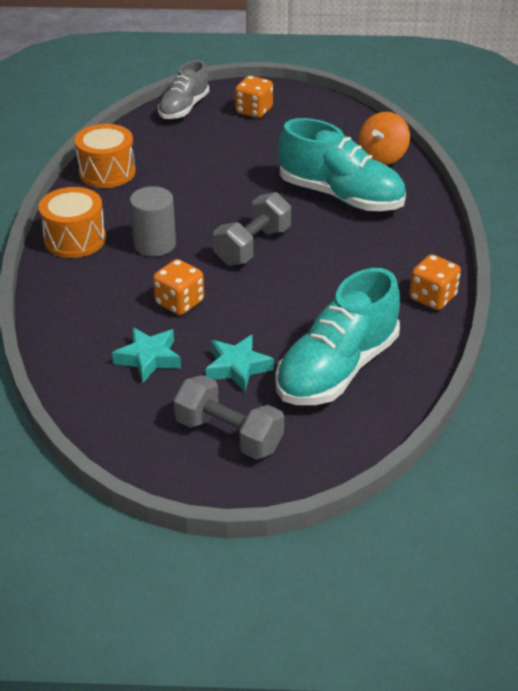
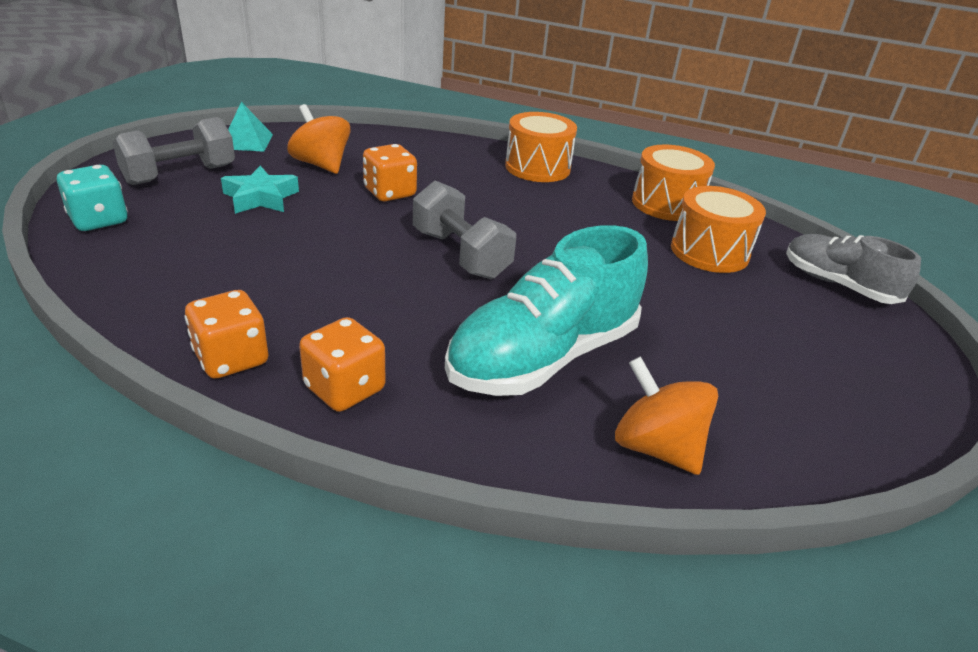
camera: 105 degrees right, 5 degrees down
(125, 428) = (246, 141): none -> turquoise pyramid
(149, 358) = (321, 164): turquoise star -> orange spinning top
(155, 244) = (503, 201): grey cylinder -> none
(173, 151) = (709, 251): none -> orange drum
(254, 111) = (836, 345): orange dice -> orange dice (344, 389)
(336, 369) = (190, 246): turquoise shoe -> none
(339, 437) = (99, 220): none -> turquoise dice

